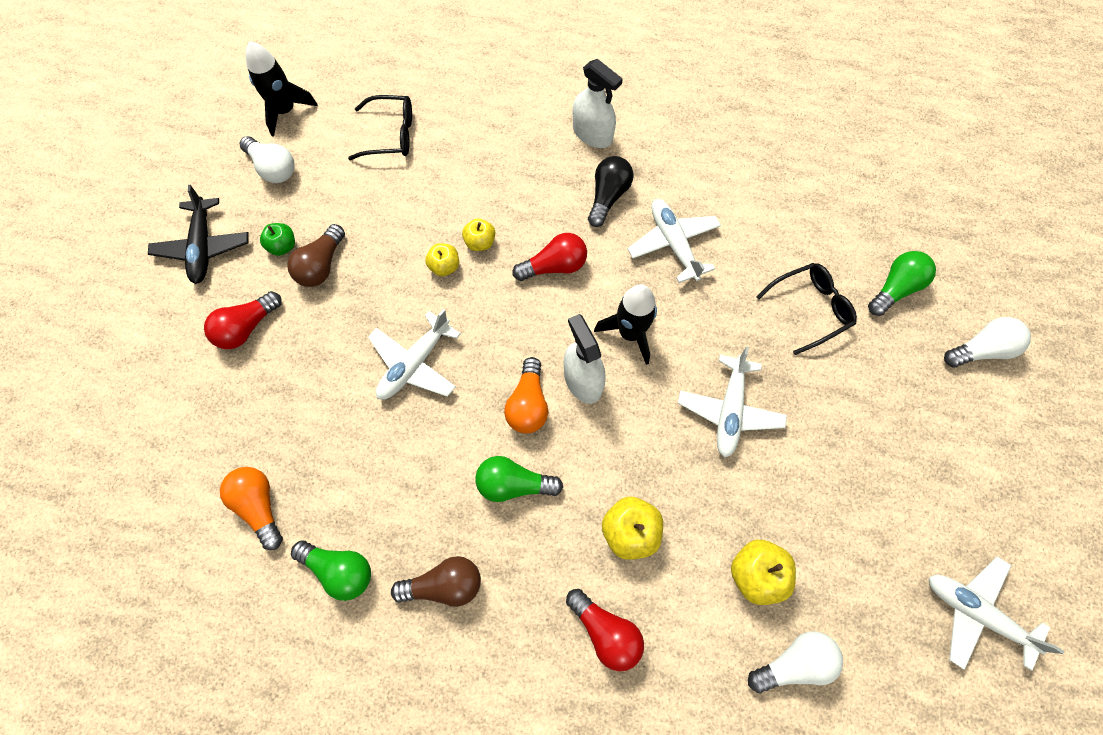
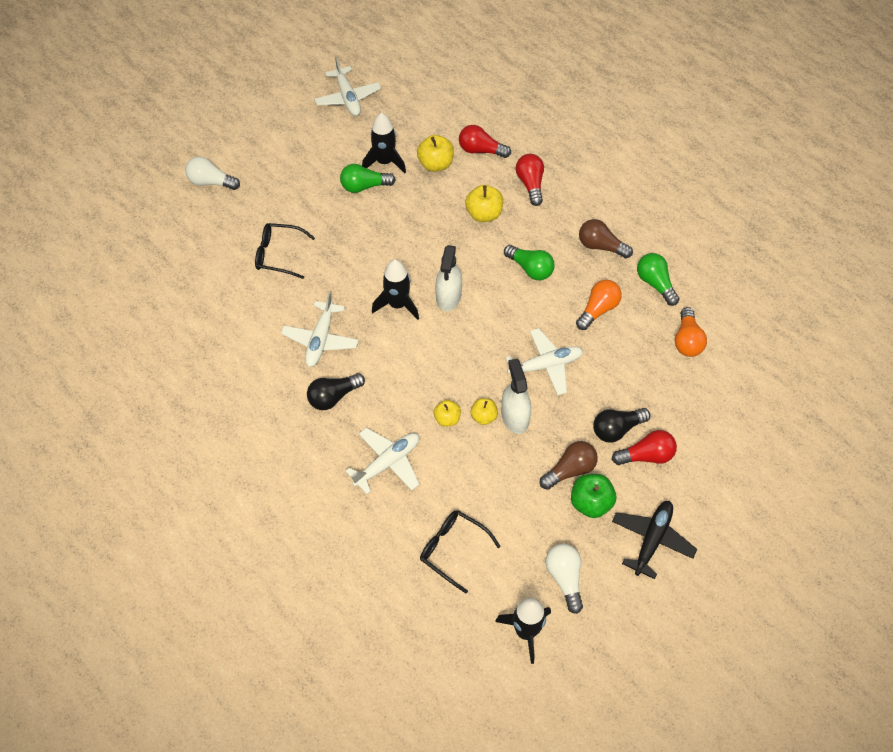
camera: 145 degrees left, 10 degrees down
(283, 246) = (591, 503): green apple -> green apple, size x1.56
(293, 338) = (617, 429): none -> black light bulb
(528, 404) = (491, 303): orange light bulb -> orange light bulb (598, 310)
(554, 266) = (410, 372): red light bulb -> red light bulb (480, 150)
(592, 134) = (301, 451): white spray bottle -> white spray bottle (515, 417)
(729, 410) = (379, 234): white plane -> white plane (387, 463)
(793, 663) = (450, 127): white light bulb -> none
(822, 529) = (384, 162): none -> black rocket
(895, 288) = (218, 236): green light bulb -> green light bulb (364, 186)

